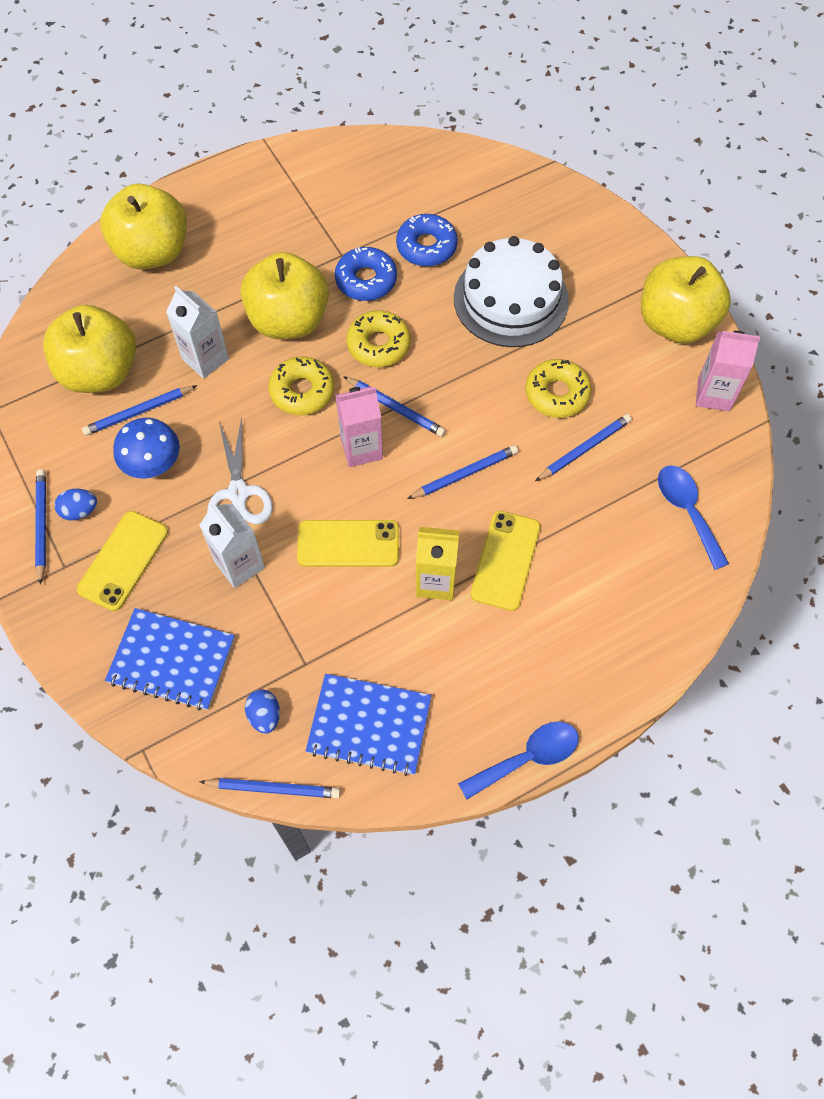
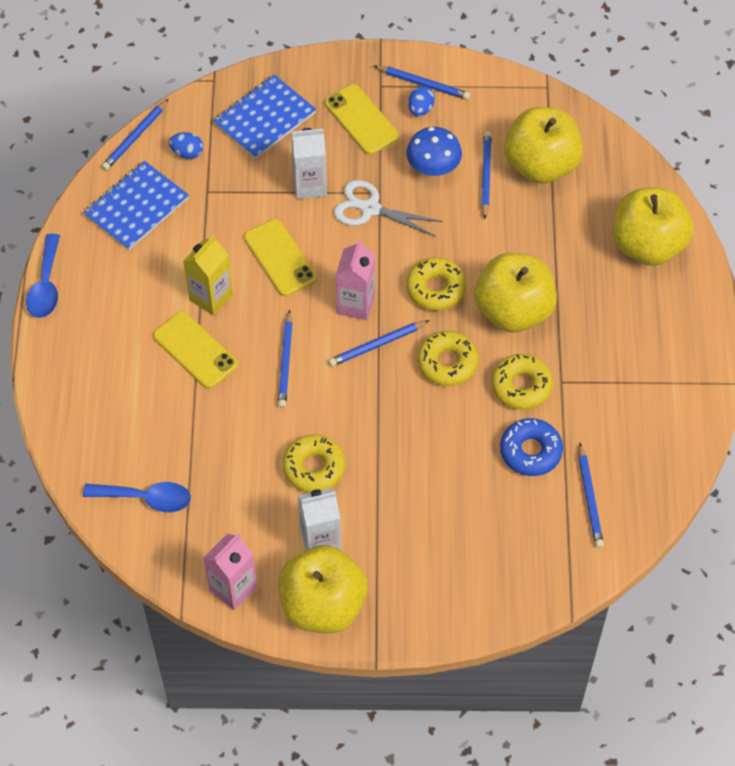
camera: 120 degrees right, 5 degrees down
(205, 359) = (509, 237): white carton -> white carton (320, 540)
(348, 543) = (280, 258): yellow phone -> yellow phone turned 60 degrees counterclockwise
(366, 280) = (521, 386): blue donut -> yellow donut
(511, 299) = (431, 487): white cake -> none
(584, 449) = (250, 458): blue pencil -> blue pencil (590, 498)

